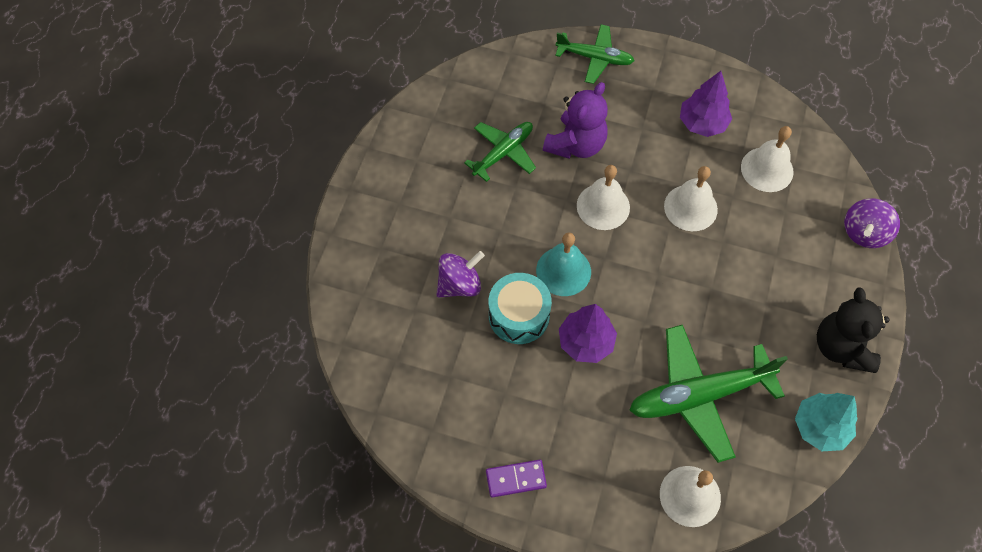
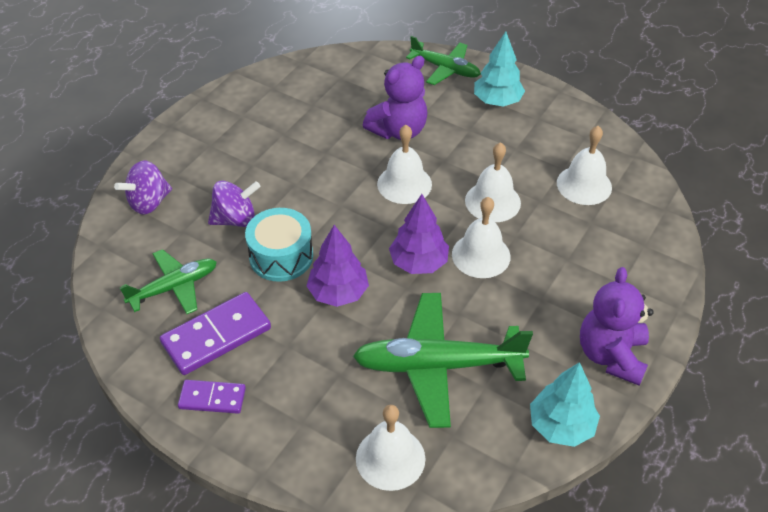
camera: 15 degrees right, 15 degrees down
(493, 415) = (216, 336): none -> purple domino
(503, 153) = (326, 124): green plane -> green plane (174, 287)
(563, 271) = (342, 228): turquoise bell -> none
(657, 88) = (497, 101): none -> turquoise tree
(699, 270) = (481, 255): none -> white bell
(702, 123) = (531, 136): purple tree -> purple tree (418, 263)
(841, 347) = (611, 355): black teddy bear -> purple teddy bear
(864, 233) = (670, 258): purple spinning top -> purple spinning top (149, 202)

